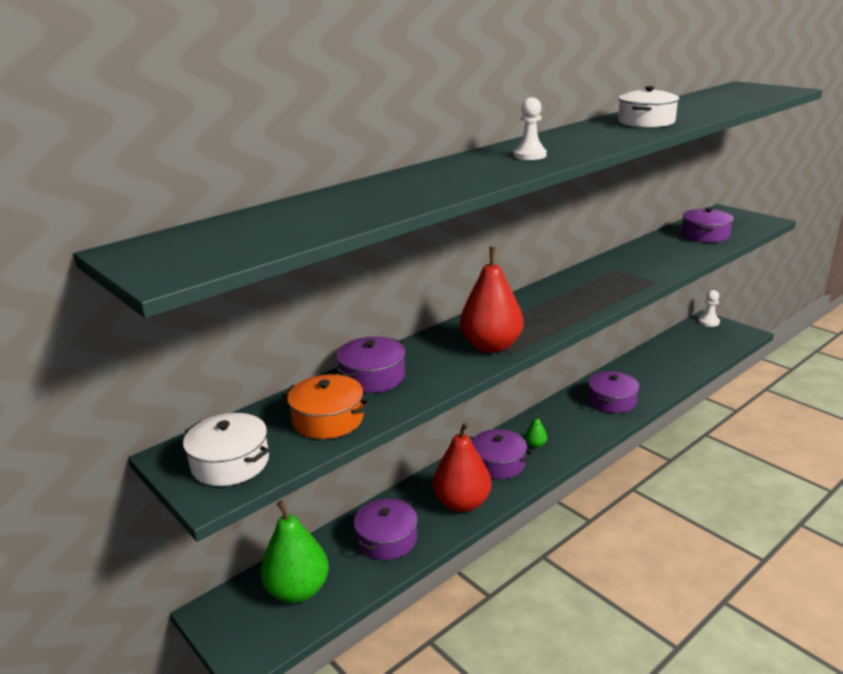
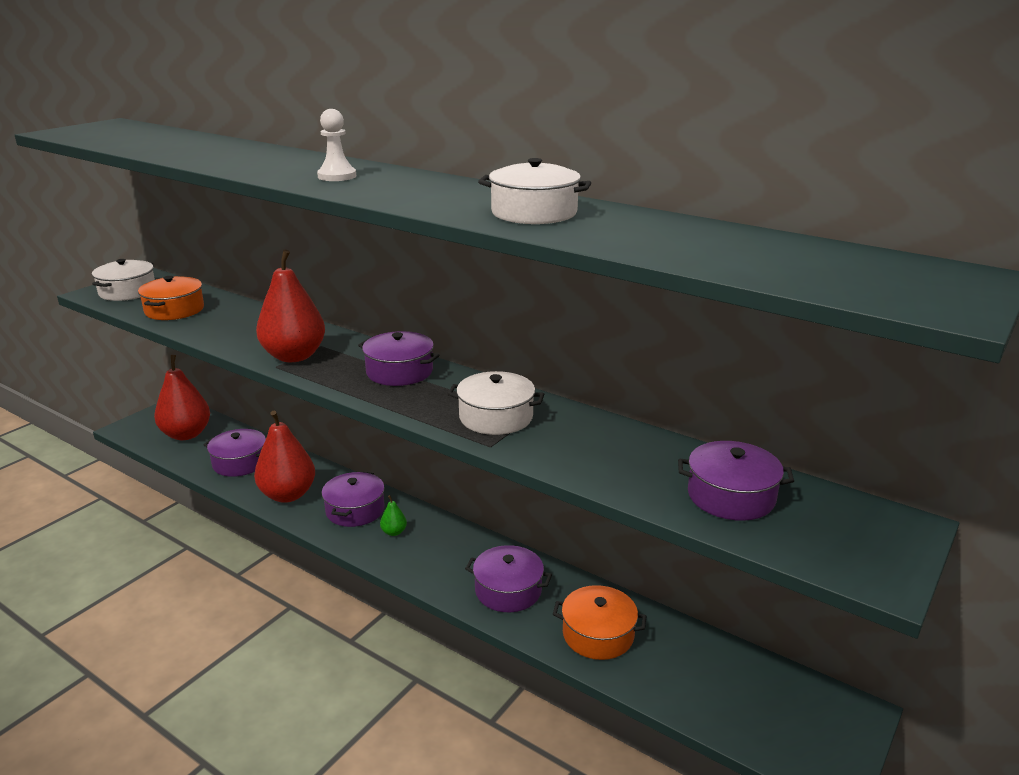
camera: 75 degrees right, 0 degrees up
(298, 590) = (186, 434): green pear -> red pear
(372, 377) = (241, 316): purple pot -> purple pot (399, 372)
(616, 278) = (496, 417): none -> white pot
(655, 375) = (598, 634): none -> orange pot
(708, 322) = (846, 714): white pawn -> none

